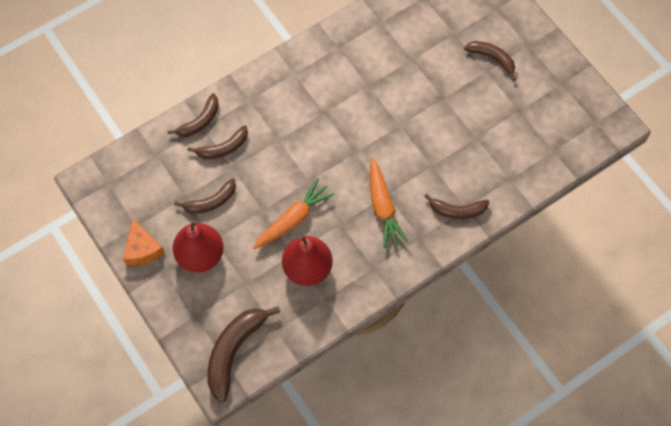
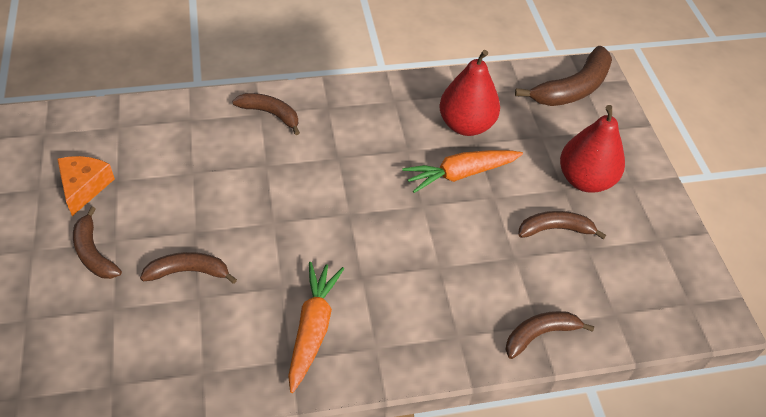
camera: 160 degrees left, 15 degrees down
(142, 249) = (655, 211): orange cheese -> orange cheese (84, 187)
(223, 148) = (518, 285): brown banana -> brown banana (188, 272)
(383, 207) = (350, 147): orange carrot -> orange carrot (313, 329)

